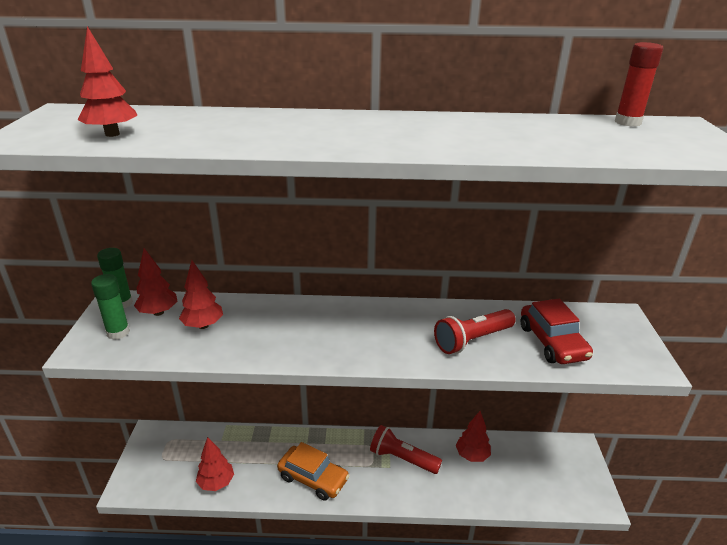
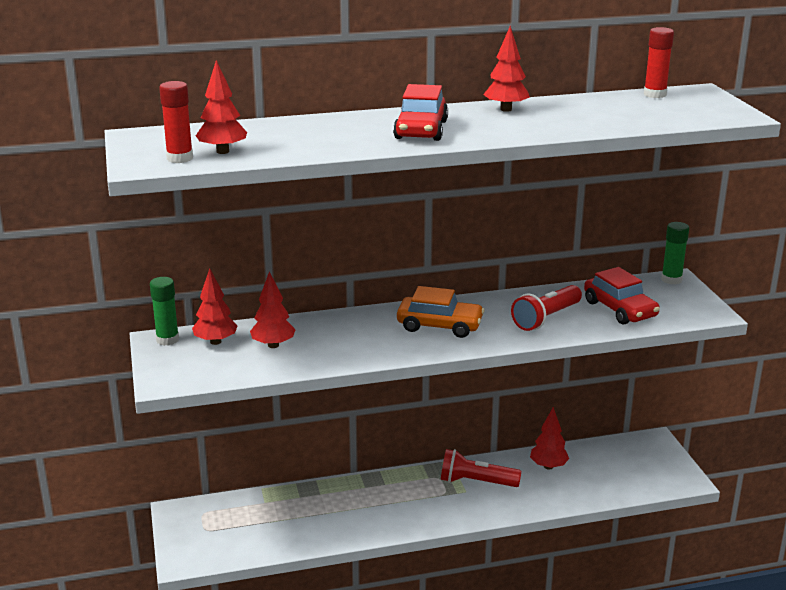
camera: 15 degrees left, 5 degrees down
(61, 136) = (180, 158): none -> red glue stick
(118, 332) = (188, 363): green glue stick -> green glue stick (671, 280)
(216, 483) = (283, 538): red tree -> red tree (506, 109)
(313, 478) = (388, 515): orange car -> orange car (439, 325)
(338, 133) = (421, 130): none -> red car

